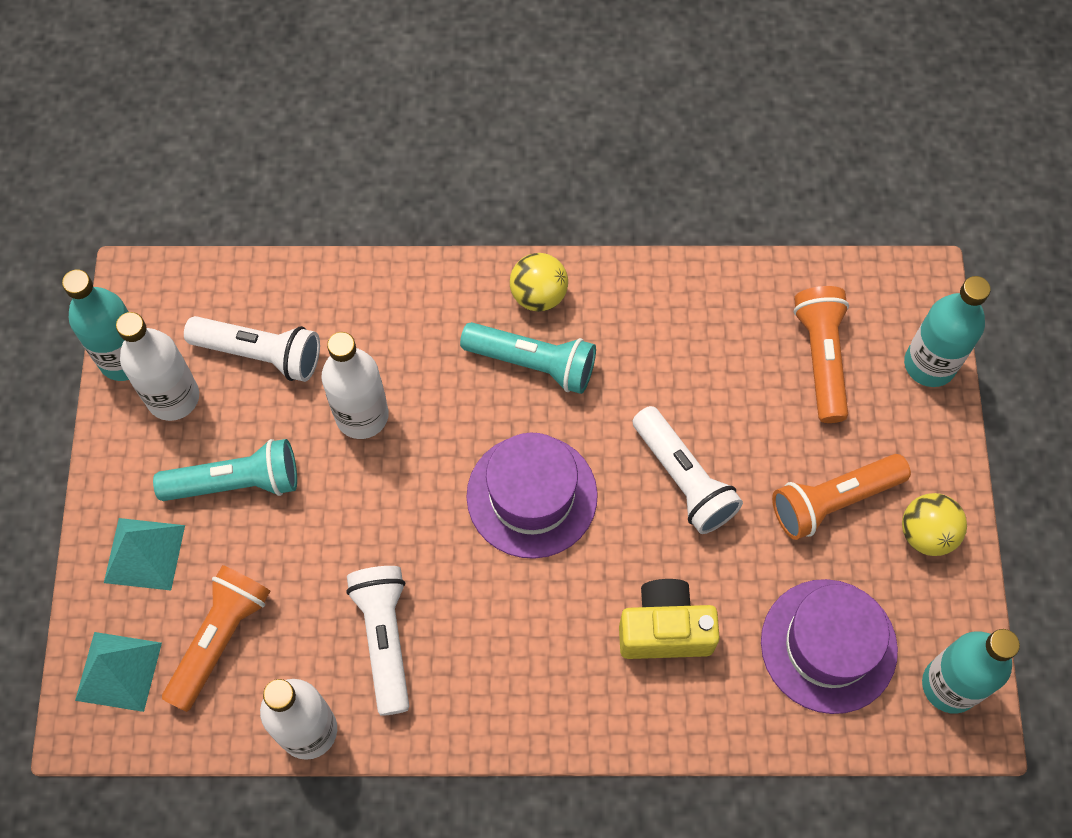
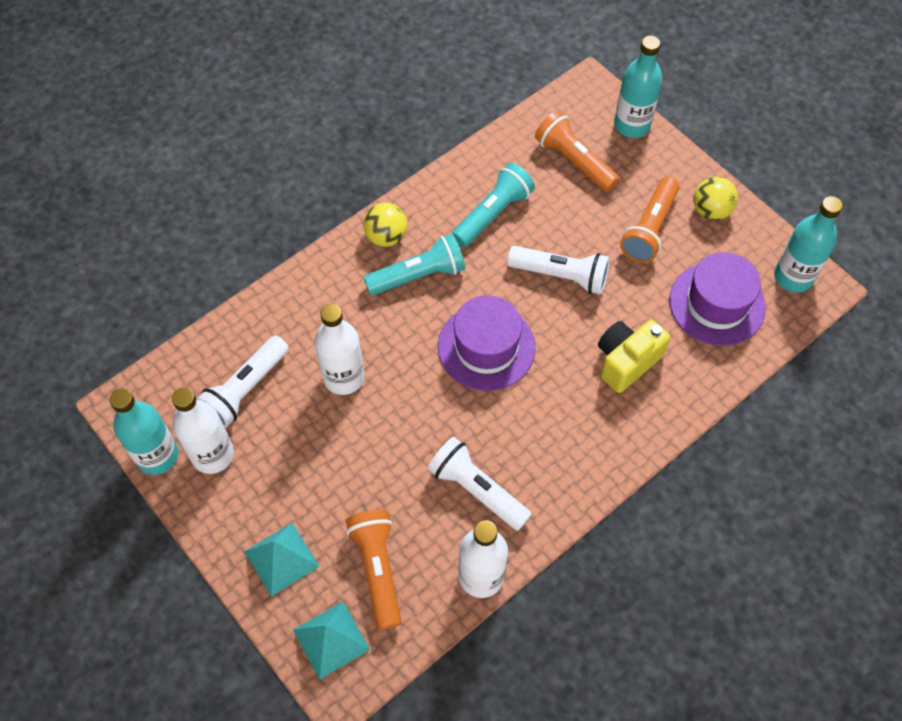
camera: 40 degrees left, 5 degrees down
(236, 482) = (301, 473): turquoise flashlight -> turquoise flashlight (493, 214)
(260, 354) = (246, 389): white flashlight -> white flashlight turned 150 degrees clockwise

